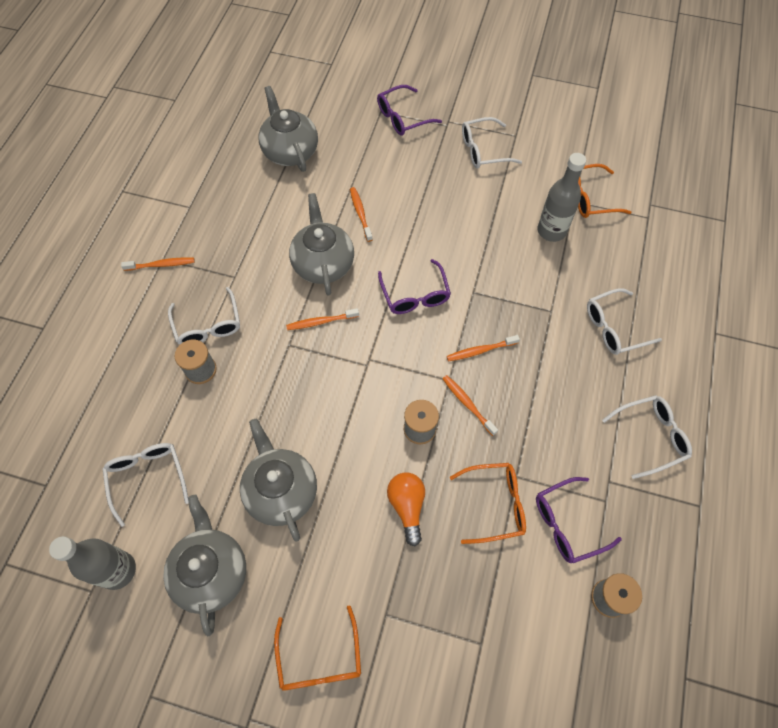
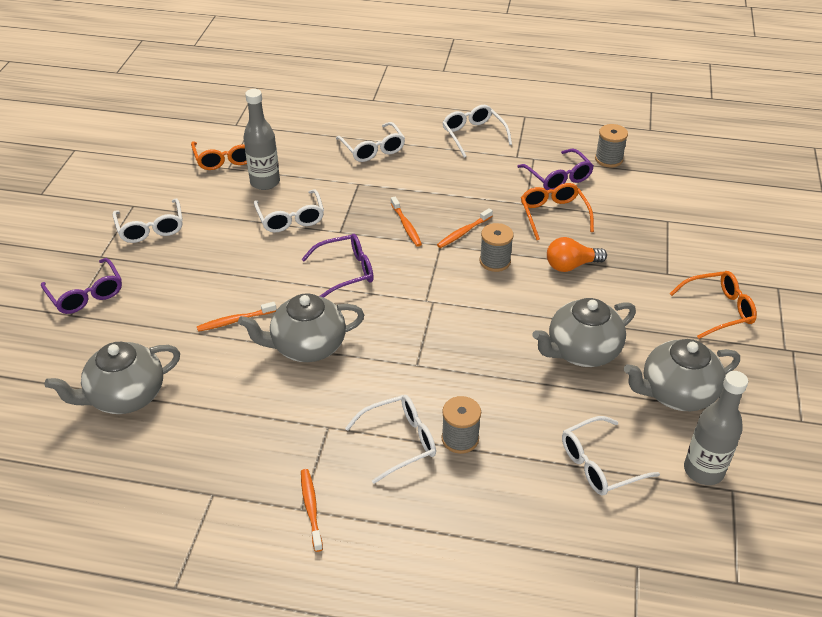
camera: 95 degrees left, 20 degrees down
(321, 322) = (385, 341): orange toothbrush -> none
(494, 252) = (290, 218): none -> white glasses

